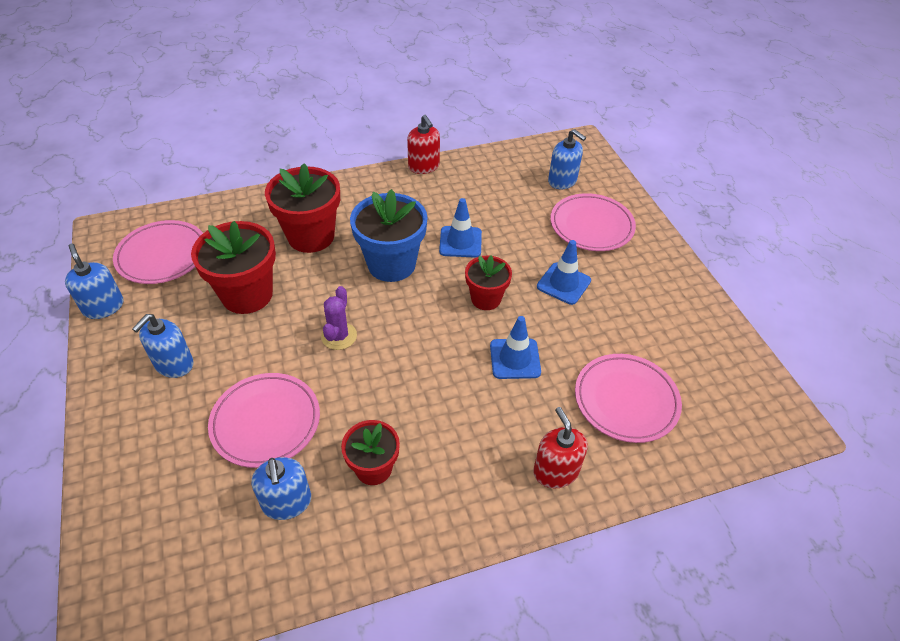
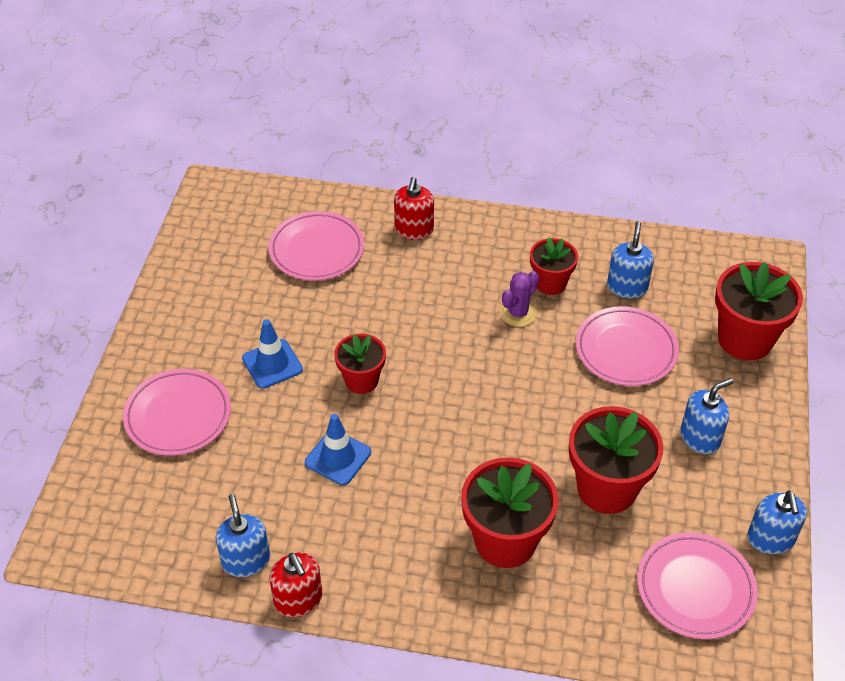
camera: 150 degrees left, 0 degrees up
(136, 490) = (745, 339): none -> red flower pot
(339, 336) = (528, 401): purple cactus -> purple cactus (518, 313)
(391, 264) = (432, 461): blue flower pot -> none
(424, 166) = (298, 600): red soap dispenser -> red soap dispenser turned 150 degrees clockwise
(515, 359) = (379, 315): blue traffic cone -> none
(562, 181) = (146, 493): blue soap dispenser -> blue soap dispenser (246, 560)

